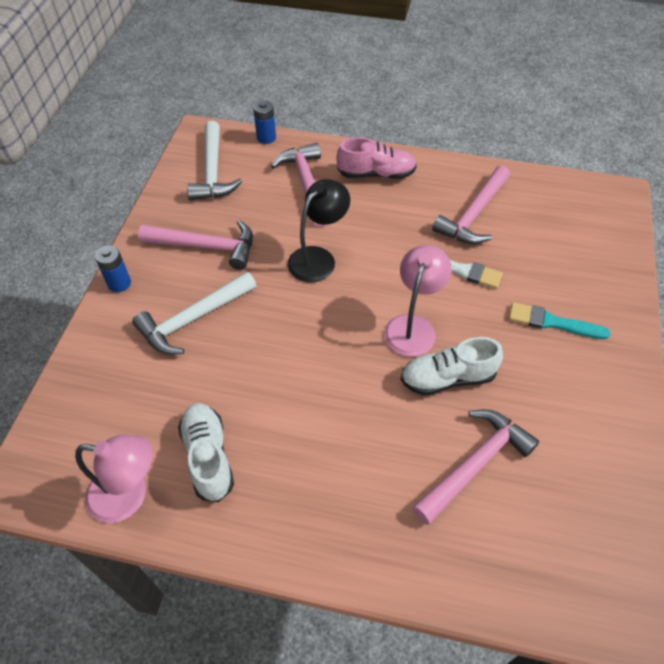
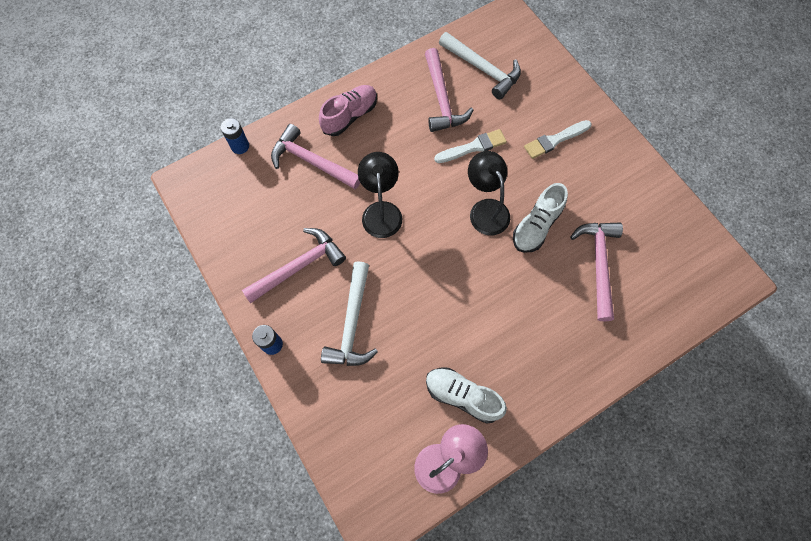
camera: 45 degrees left, 15 degrees up
(213, 171) = (233, 205): white hammer -> white hammer (483, 69)
(413, 326) = (485, 209): pink lamp -> black lamp
(552, 322) = (555, 140): turquoise brush -> white brush

